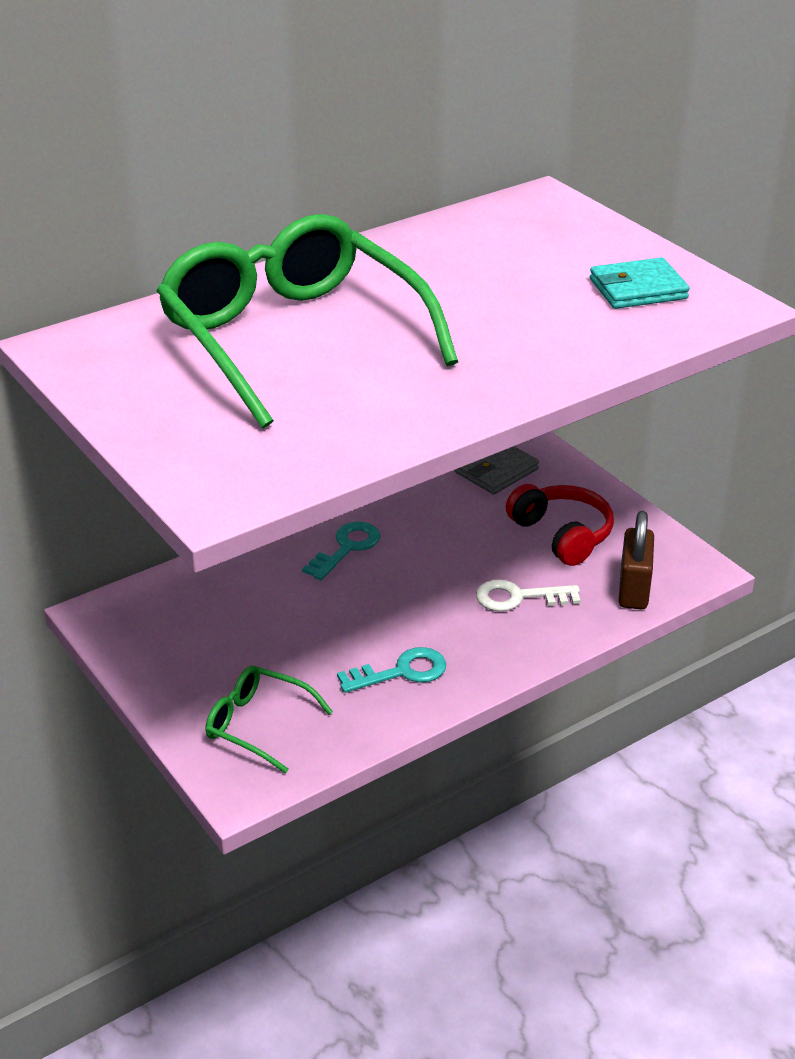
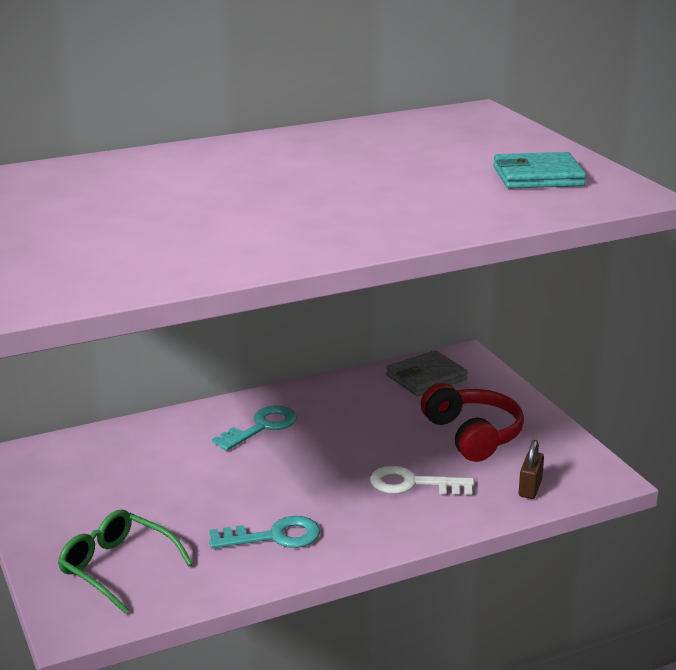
camera: 10 degrees right, 10 degrees down
(293, 338) = (188, 190): green glasses -> none
(633, 589) = (530, 488): brown padlock -> brown padlock, size x0.59

